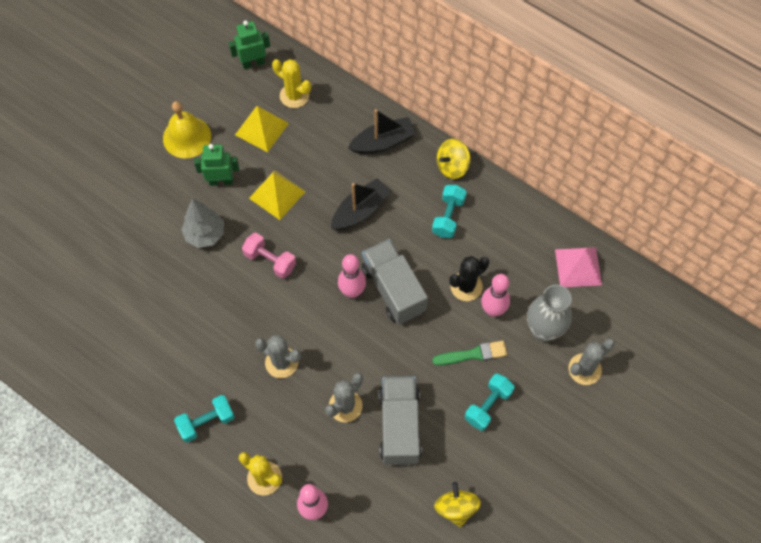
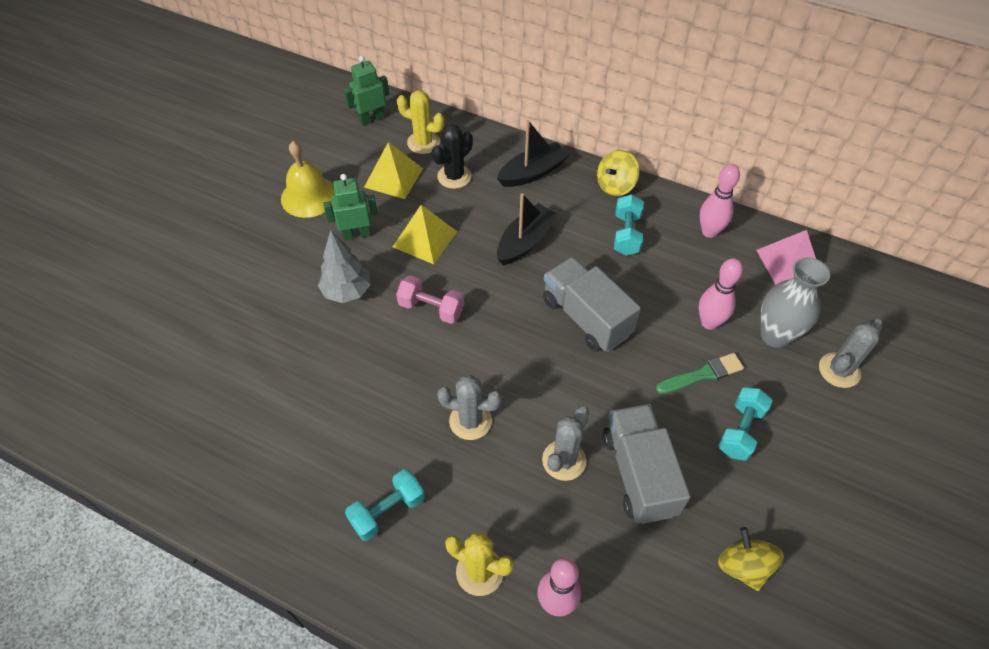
camera: 10 degrees left, 10 degrees down
(352, 291) = (538, 327): pink bowling pin -> pink bowling pin (709, 232)
(466, 286) = (670, 302): black cactus -> black cactus (454, 176)

